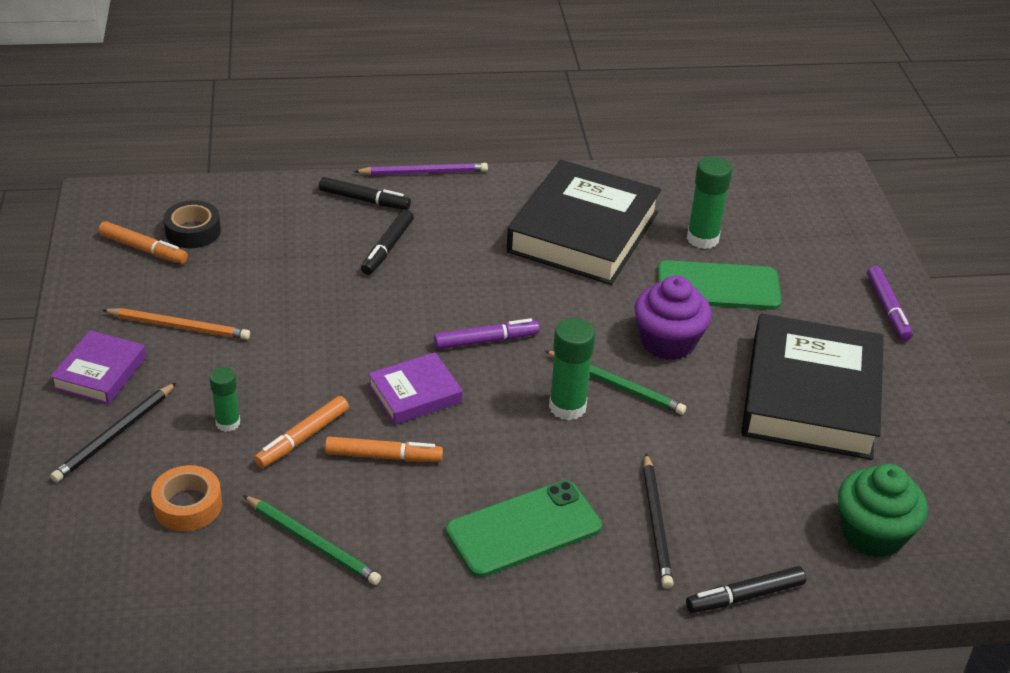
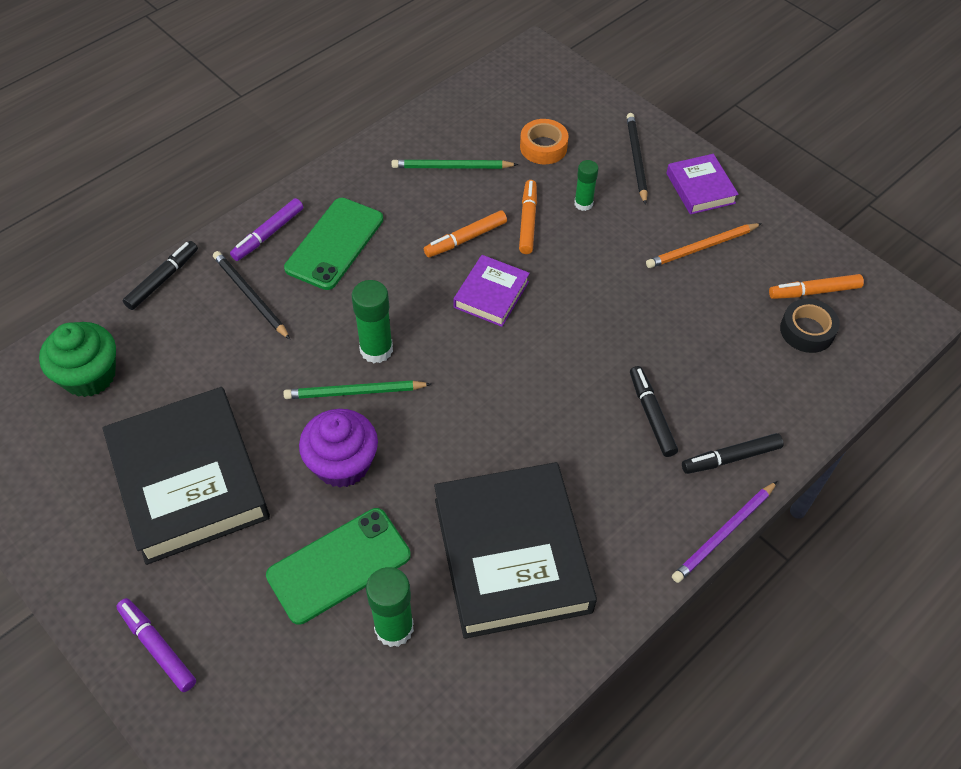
camera: 145 degrees right, 15 degrees up
(486, 341) = (485, 371): purple marker -> purple marker (268, 234)

